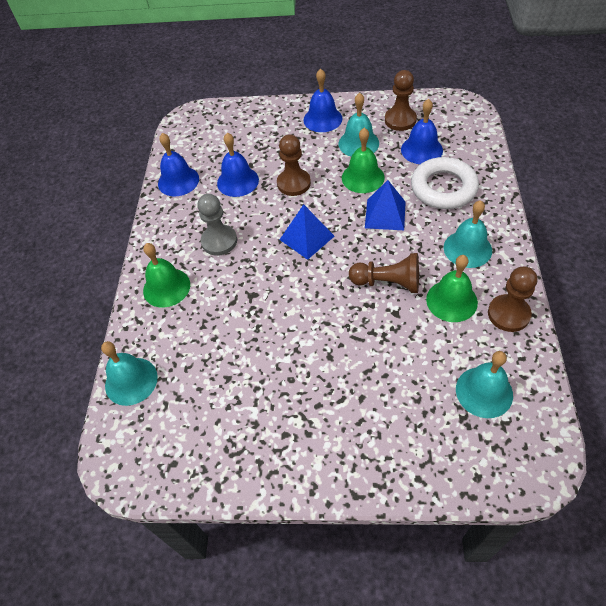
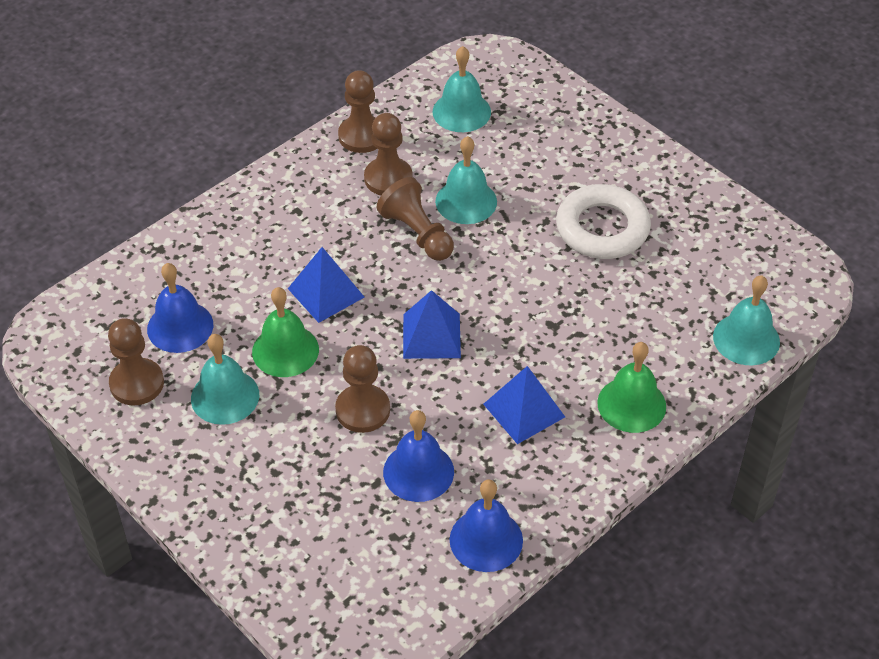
camera: 140 degrees left, 5 degrees down
(219, 241) = (524, 410): grey pawn -> blue pyramid
(322, 119) = (210, 471): blue bell -> none
(443, 188) = (232, 269): white ring -> white ring (602, 228)
(451, 300) = (388, 178): green bell -> brown pawn
(467, 249) = (308, 202): turquoise bell -> turquoise bell (466, 201)

